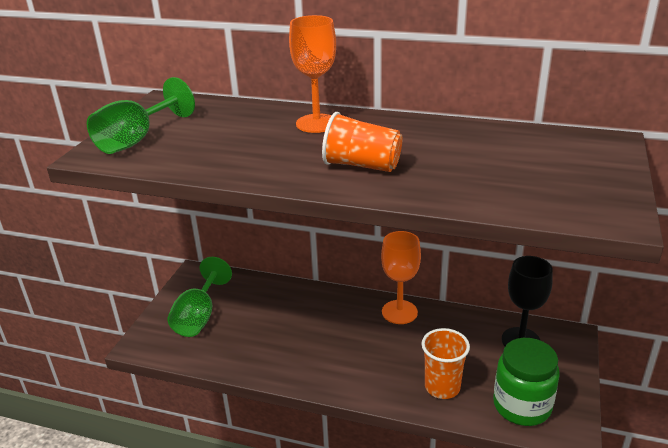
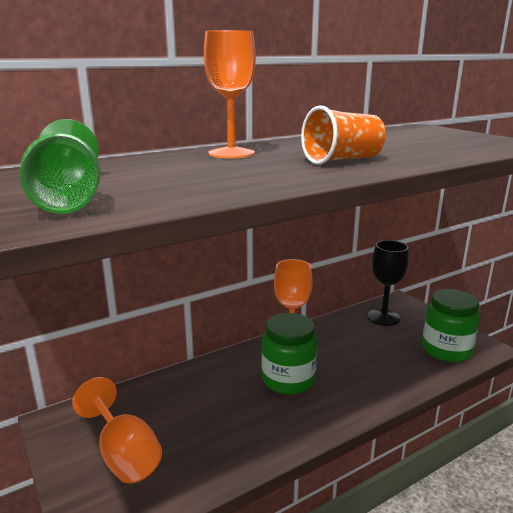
camera: 50 degrees left, 10 degrees down
(199, 316) = (124, 454): green goblet -> orange goblet
(350, 337) = (288, 380): none -> green jar
(442, 387) = (395, 369): orange cup -> none

